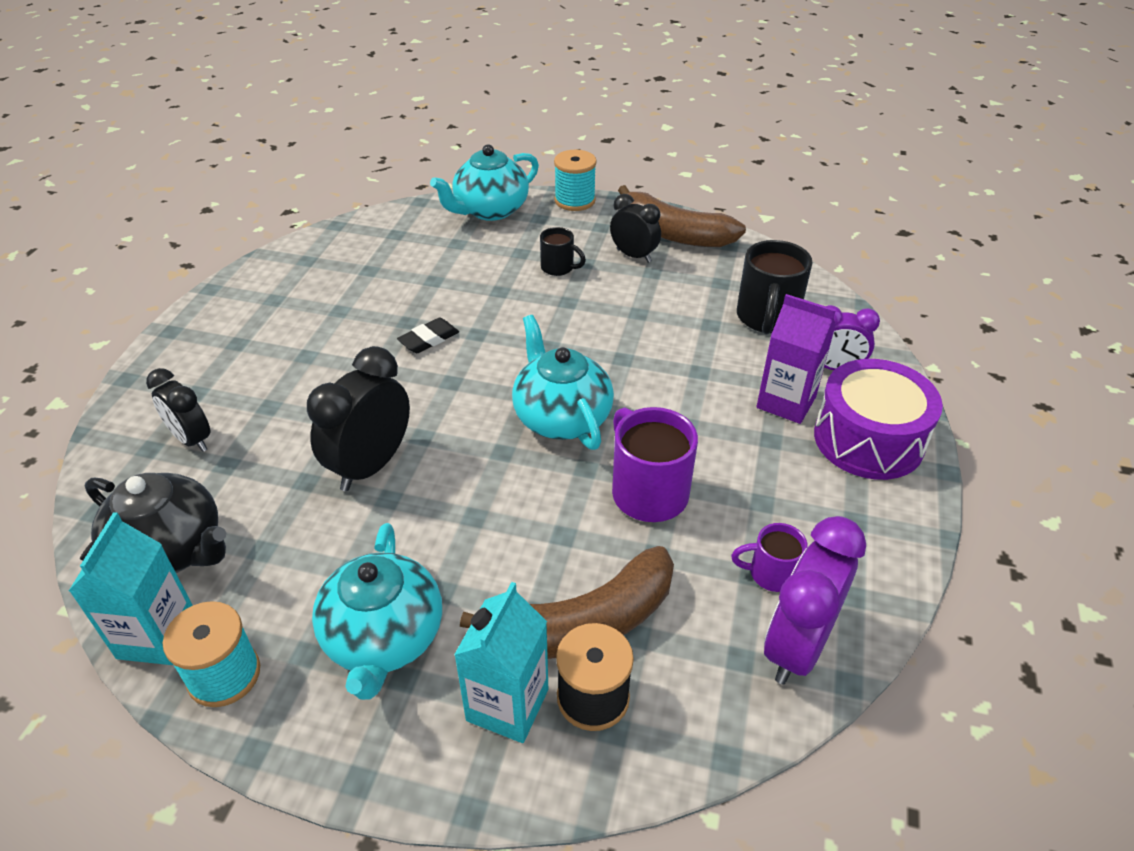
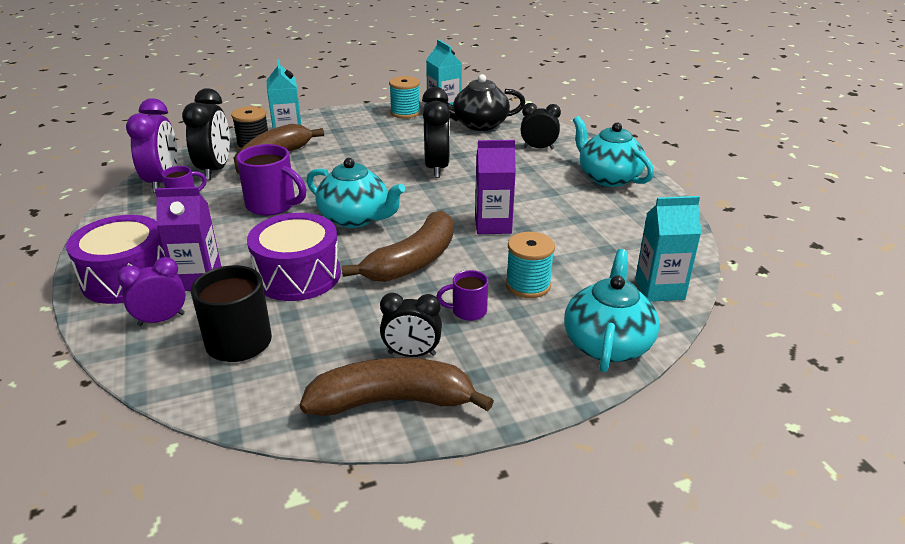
camera: 145 degrees right, 10 degrees down
(383, 638) = (357, 134): turquoise teapot -> turquoise teapot (608, 177)
(392, 225) = (659, 289): none -> turquoise carton
(429, 339) = (493, 225): black eraser -> purple carton
(554, 331) = (413, 261): none -> brown banana
(558, 268) = (467, 311): black mug -> purple mug
(575, 200) = (543, 398): turquoise spool -> turquoise spool (528, 285)
(679, 363) = (298, 275): none -> purple drum
(696, 641) = (215, 170): none -> black clock

